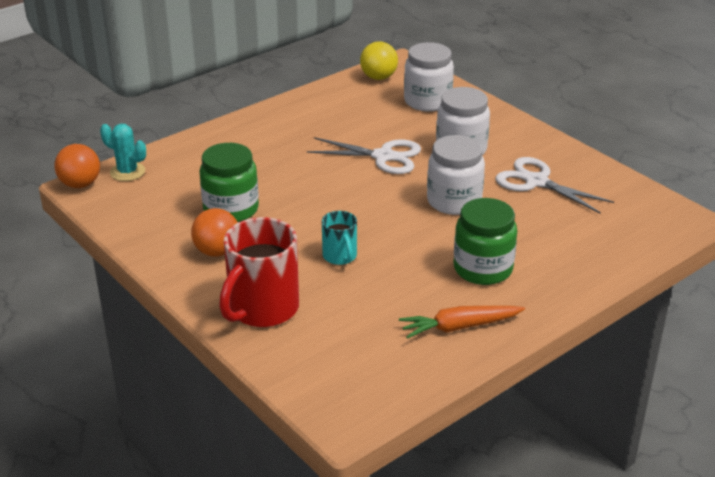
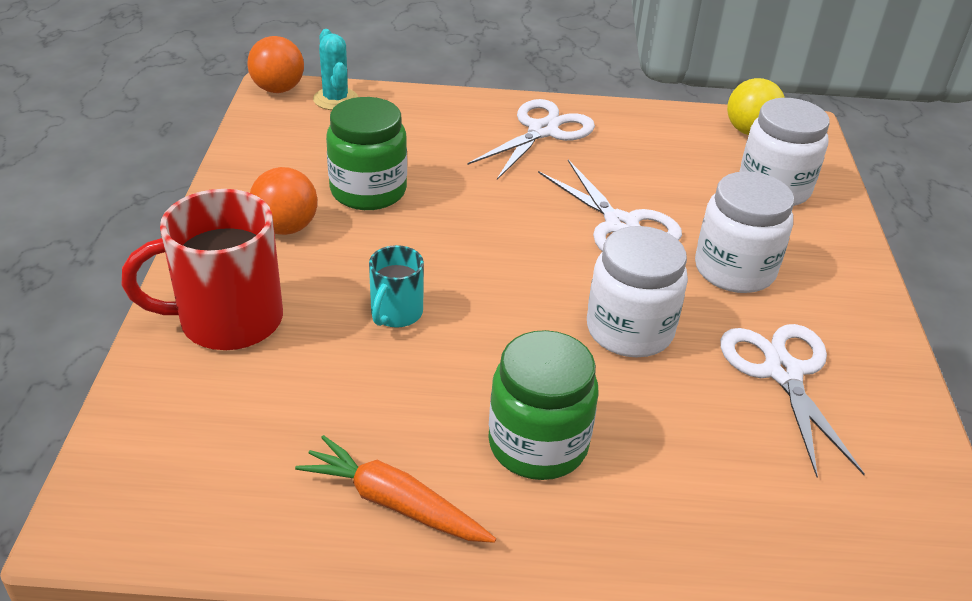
camera: 40 degrees right, 5 degrees up
(275, 130) = (542, 131): none -> white scissors

